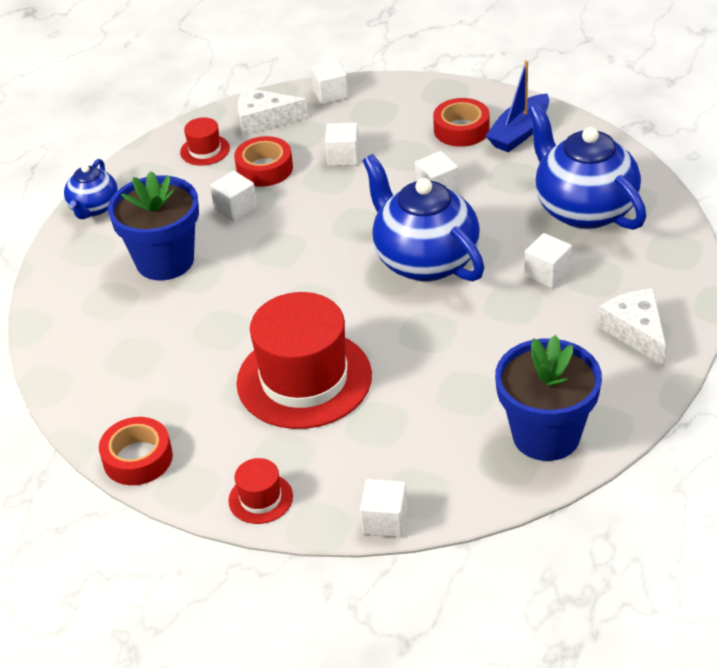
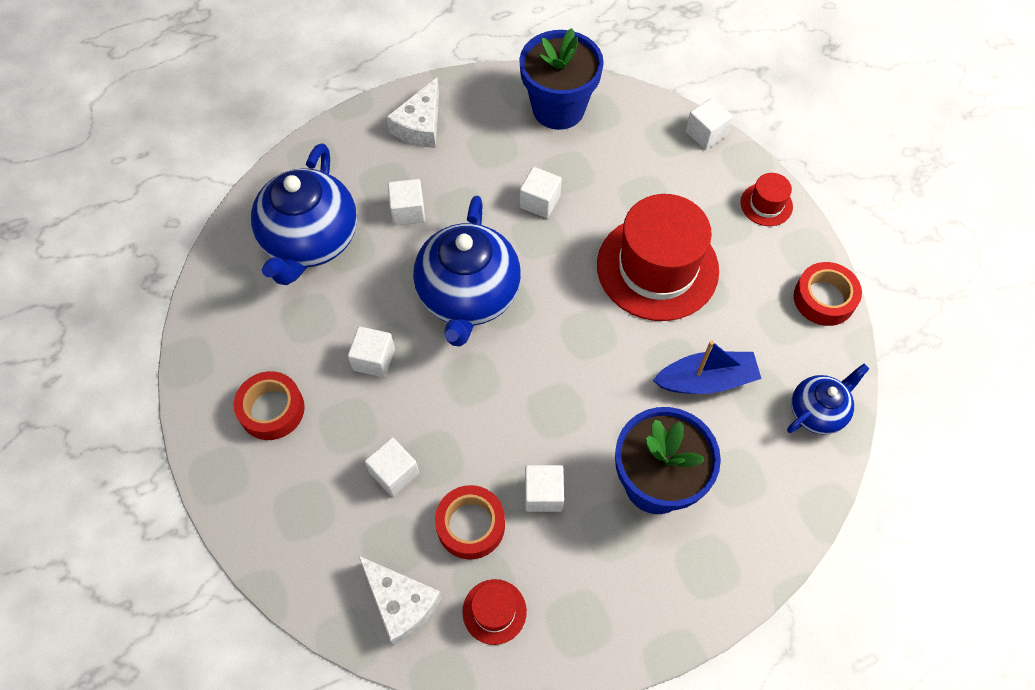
camera: 140 degrees left, 20 degrees up
(94, 208) = (663, 624): blue teapot -> blue teapot (817, 411)
(330, 94) = (305, 580): white cube -> white cube (540, 202)
(519, 132) = (239, 360): blue boat -> blue boat (706, 380)

